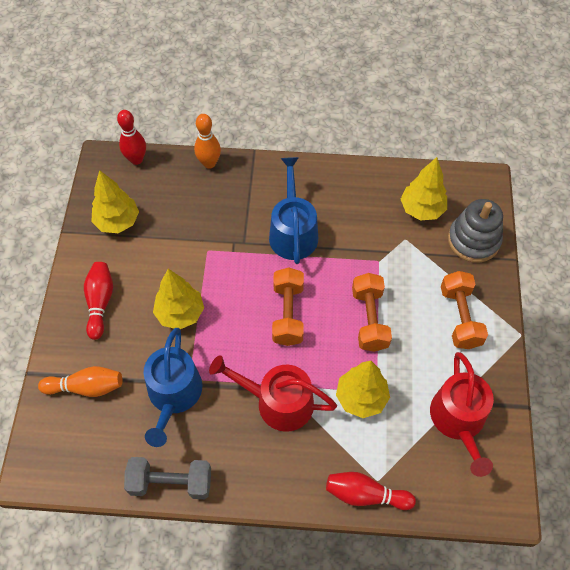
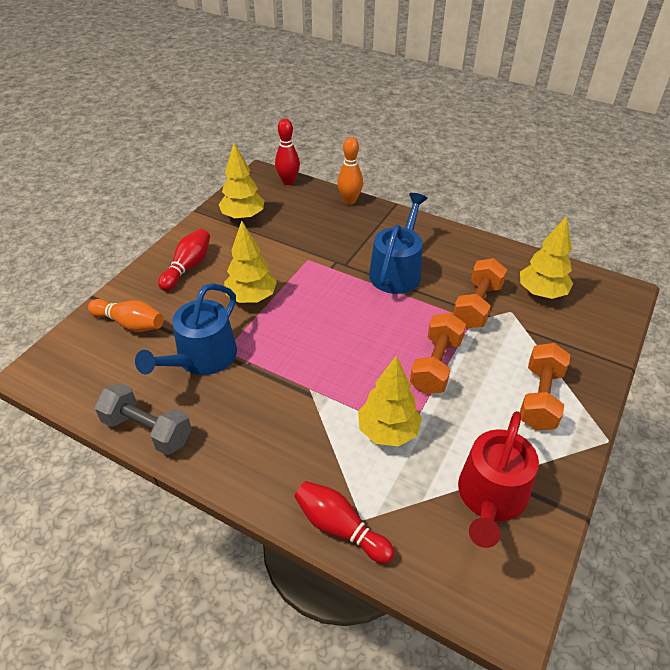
camera: 25 degrees right, 15 degrees down
(278, 402) = (297, 402): red watering can -> none
(288, 314) = (353, 332): orange dumbbell -> orange dumbbell (477, 305)
(473, 240) = (588, 336): grey stacking toy -> none

